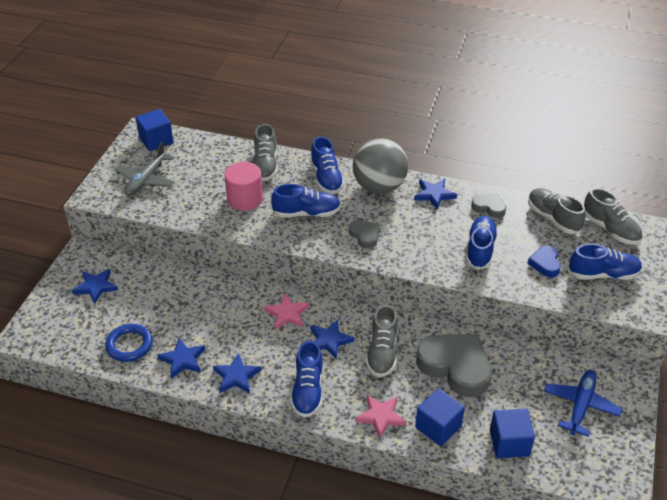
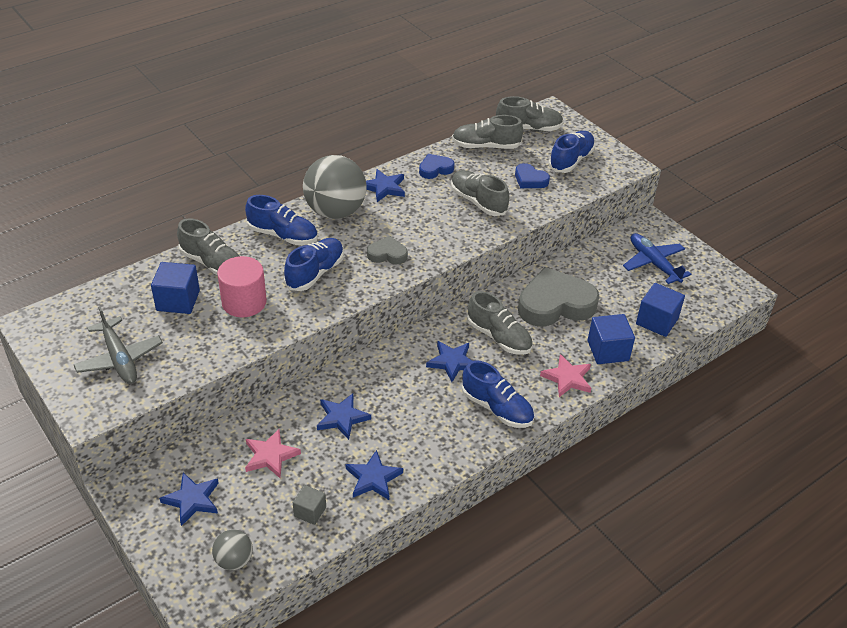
camera: 55 degrees left, 0 degrees up
(65, 333) = (234, 560): none -> grey ball
(129, 345) = (310, 511): blue ring -> grey cube
(156, 140) = (64, 319): blue cube -> blue cube (178, 301)
(236, 376) = (433, 449): blue star -> blue star (342, 418)
(287, 314) = (391, 372): pink star -> pink star (270, 456)
(480, 249) = (478, 202): blue shoe -> grey shoe
(489, 207) = (435, 169): grey heart -> blue heart

